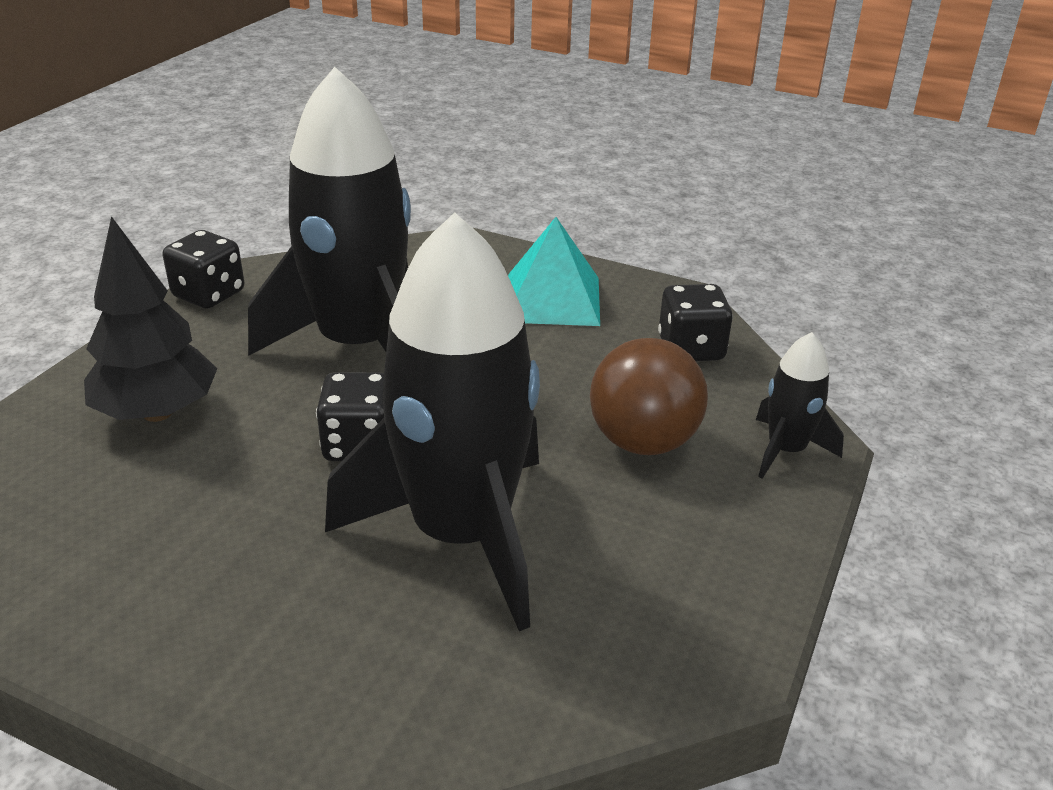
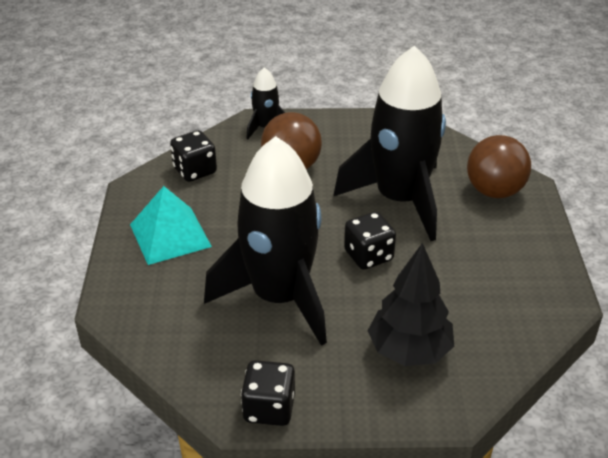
camera: 115 degrees left, 5 degrees up
(378, 689) = (494, 191): none -> brown ball

